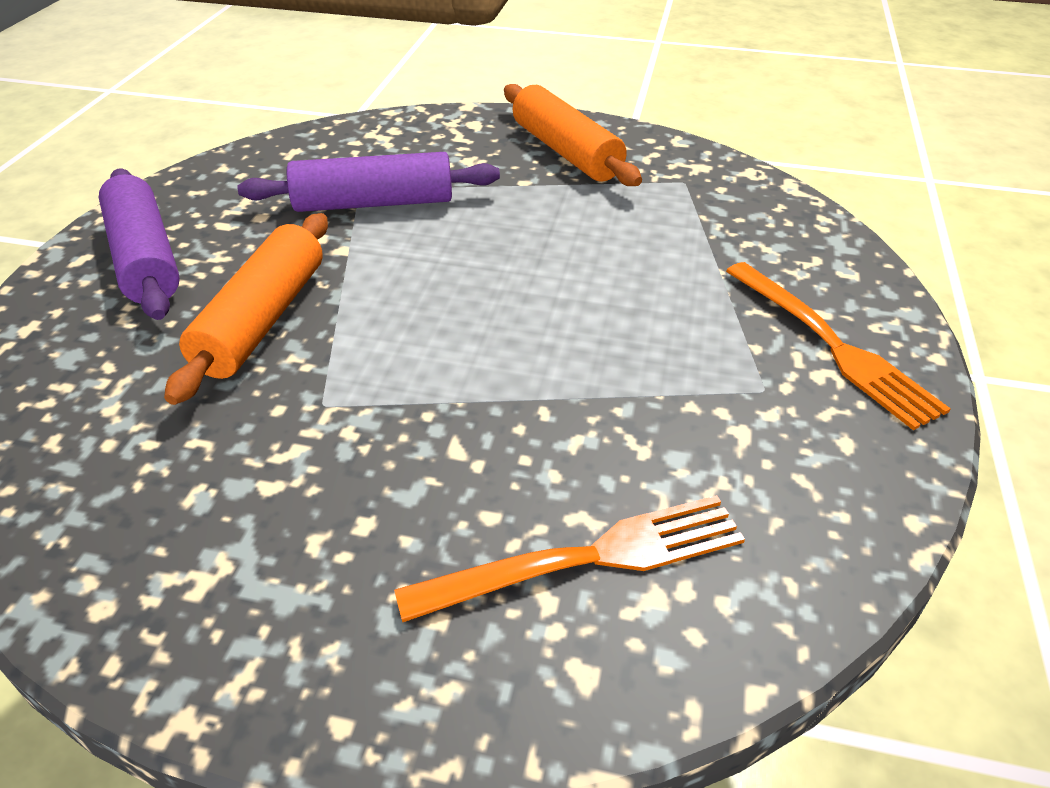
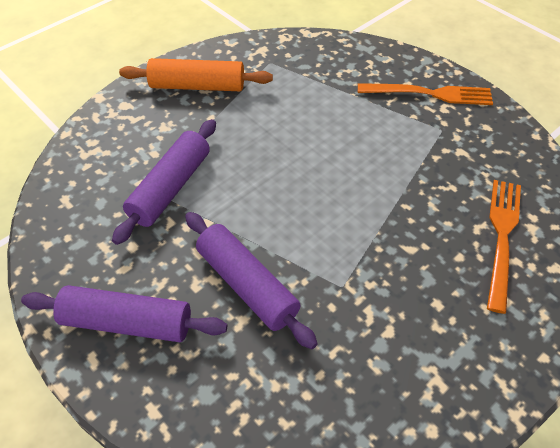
camera: 55 degrees left, 10 degrees up
(262, 320) = (247, 285): orange rolling pin -> purple rolling pin

